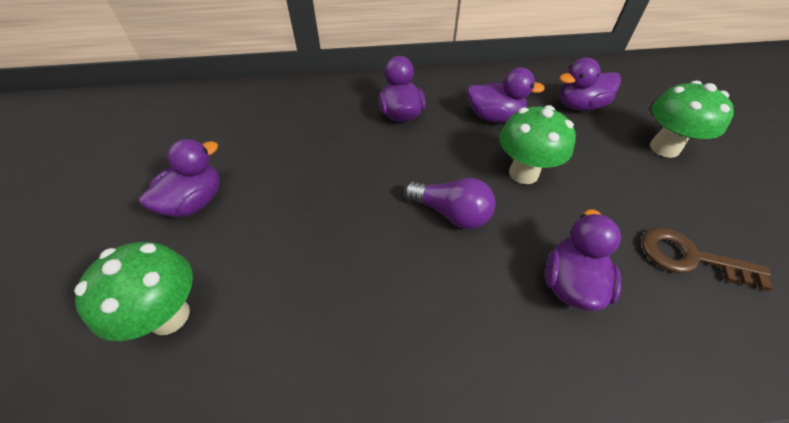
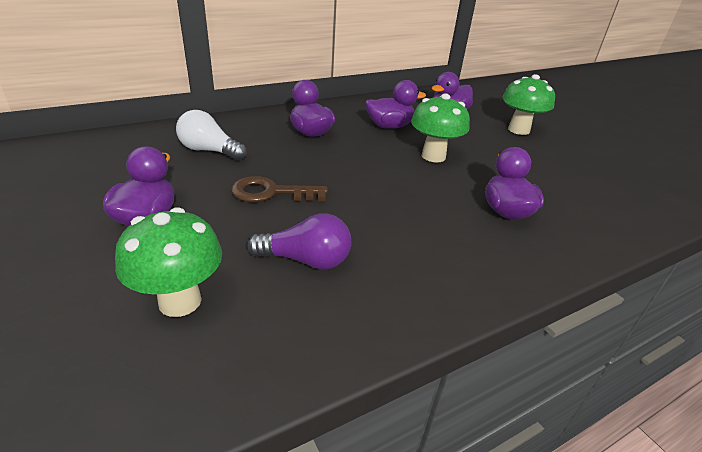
camera: 25 degrees left, 15 degrees down
(290, 124) = (209, 151): none -> white light bulb
(451, 213) = (394, 187): purple light bulb -> purple light bulb (306, 260)
(690, 258) = (569, 184): brown key -> brown key (271, 192)

